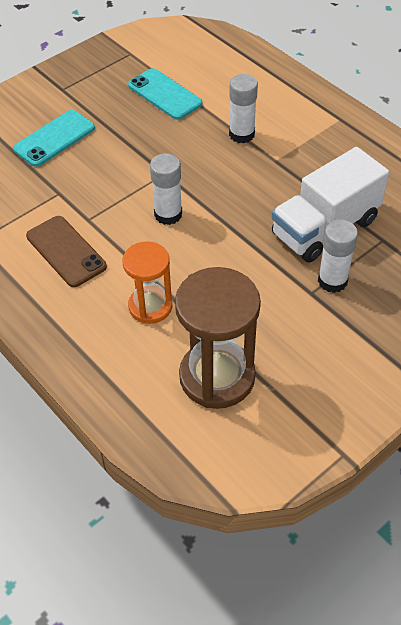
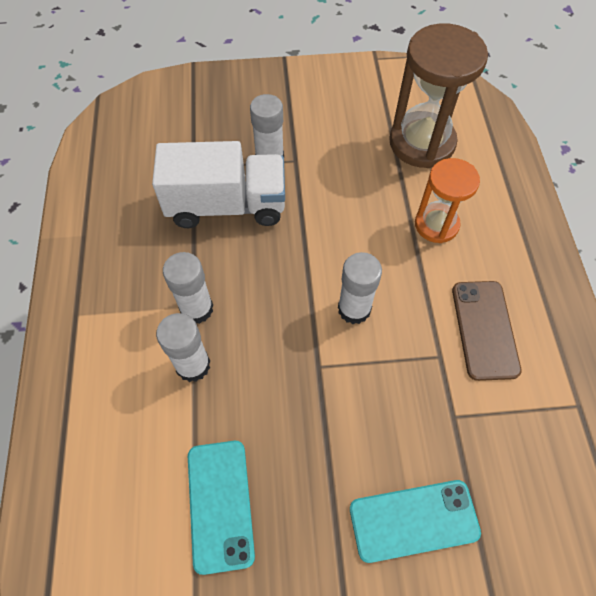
camera: 145 degrees left, 10 degrees up
(272, 160) = (196, 309): none -> white glue stick

